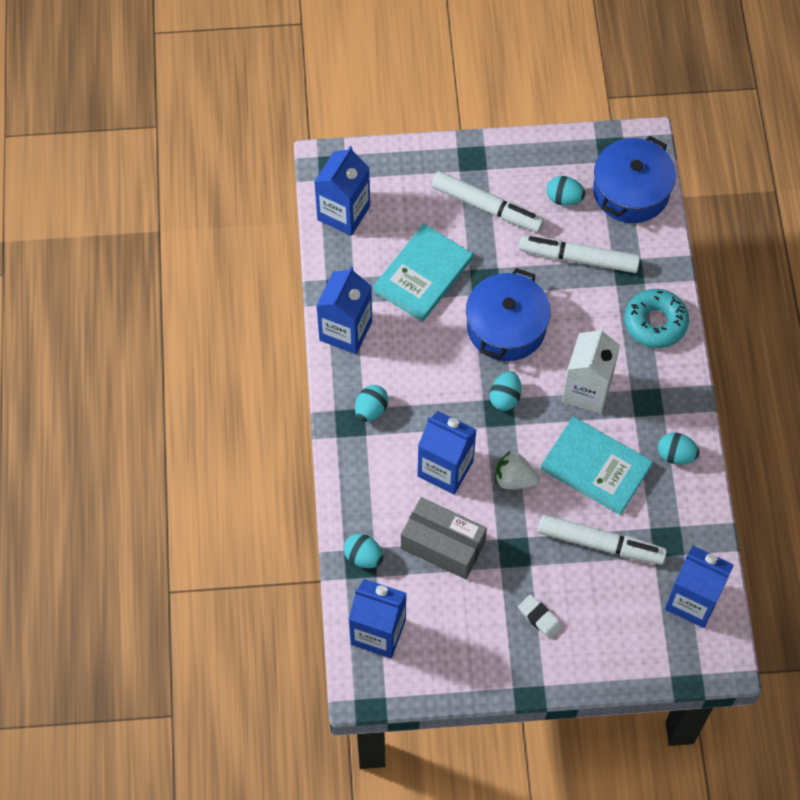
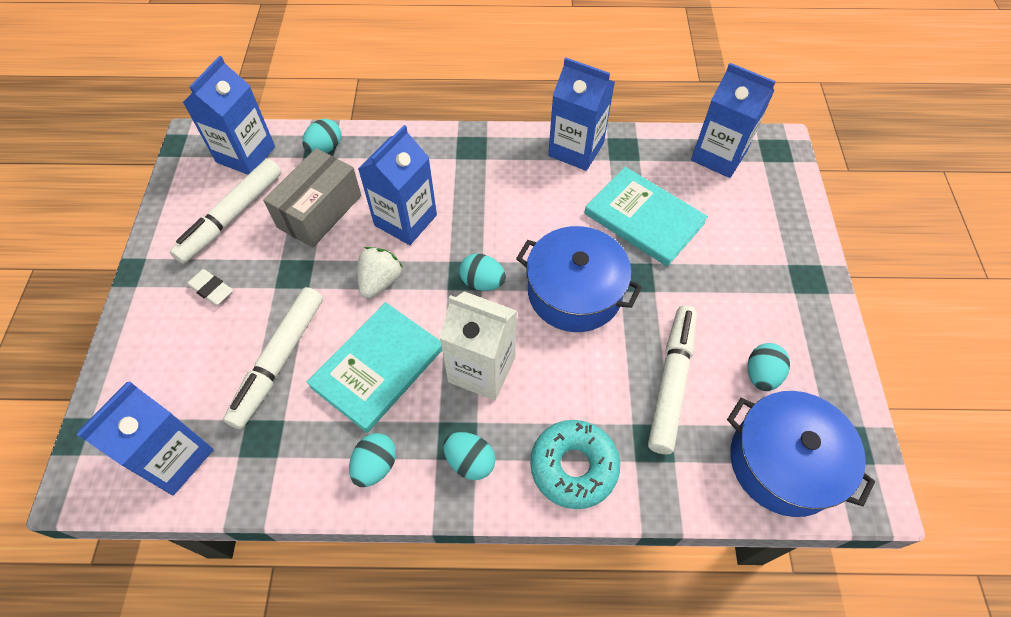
camera: 95 degrees right, 5 degrees down
(371, 410) = (483, 164): turquoise egg -> turquoise egg (470, 461)
(487, 207) = (739, 287): white marker -> white marker (232, 217)
(539, 618) = (211, 289): white eraser -> white eraser turned 75 degrees clockwise

